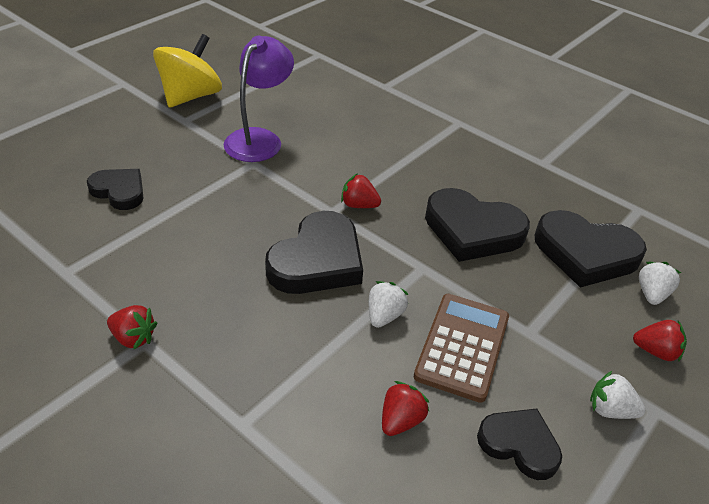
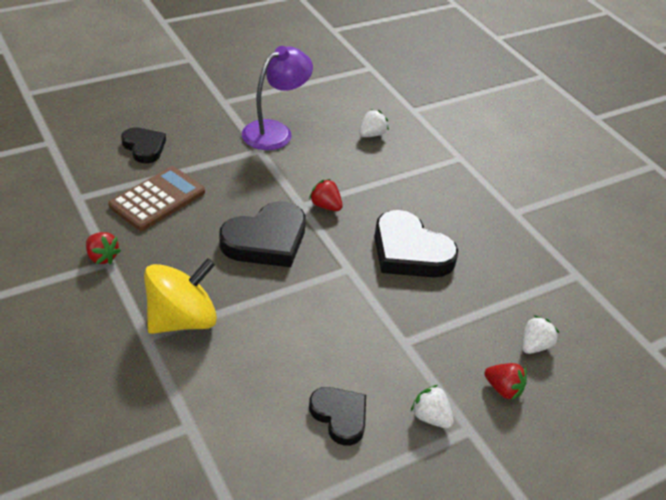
camera: 20 degrees right, 0 degrees up
(191, 96) = (238, 82): yellow spinning top -> yellow spinning top (182, 320)
(384, 316) = (293, 295): white strawberry -> white strawberry (372, 134)
(401, 420) = (260, 371): red strawberry -> none
(462, 346) = (341, 336): brown calculator -> brown calculator (157, 199)
(585, 253) = (498, 297): black heart -> none

